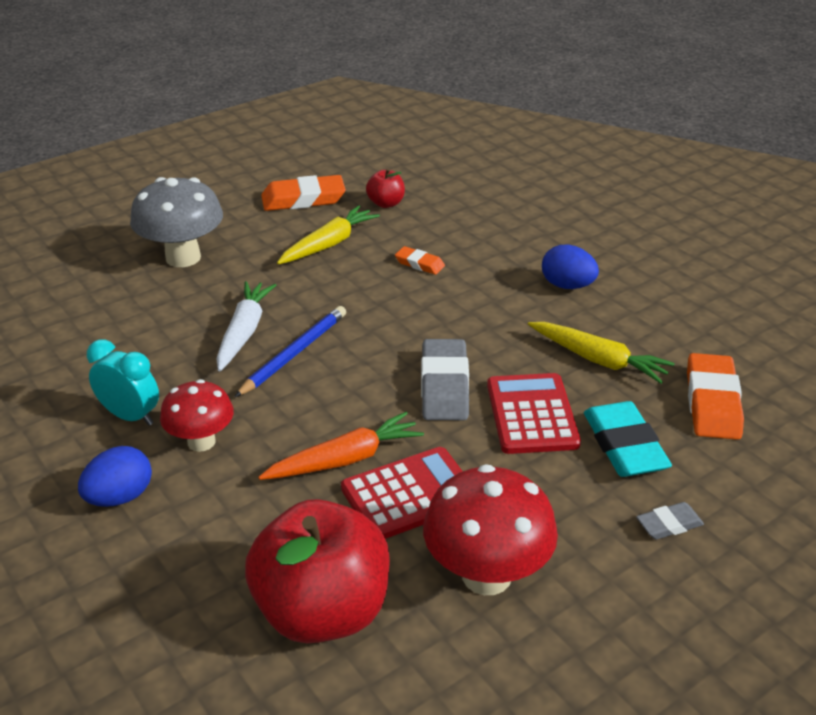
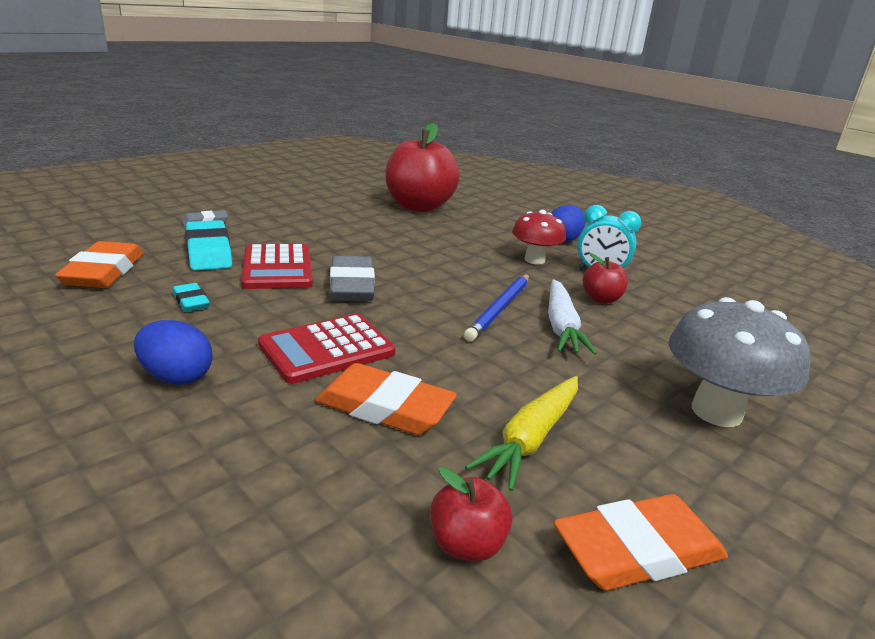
camera: 170 degrees right, 10 degrees down
(171, 369) = (601, 299): none -> red apple
(345, 459) = (426, 250): orange carrot -> none
(409, 494) = (377, 236): red calculator -> red calculator (327, 349)
(419, 264) = (385, 407): orange eraser -> orange eraser, size x1.88
(486, 575) = (330, 212): red mushroom -> none
(598, 360) = (191, 301): yellow carrot -> turquoise eraser

